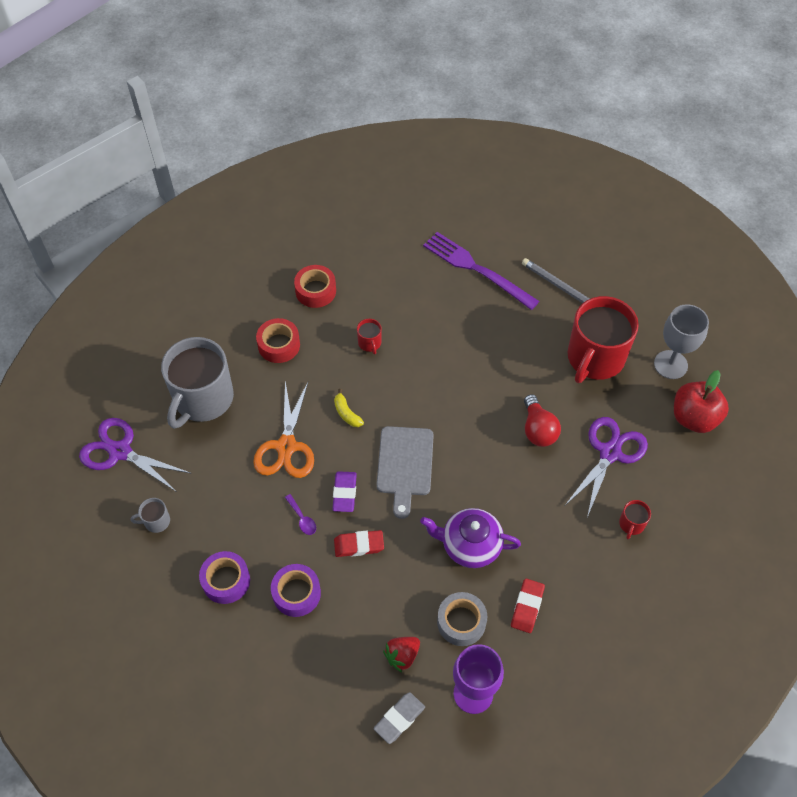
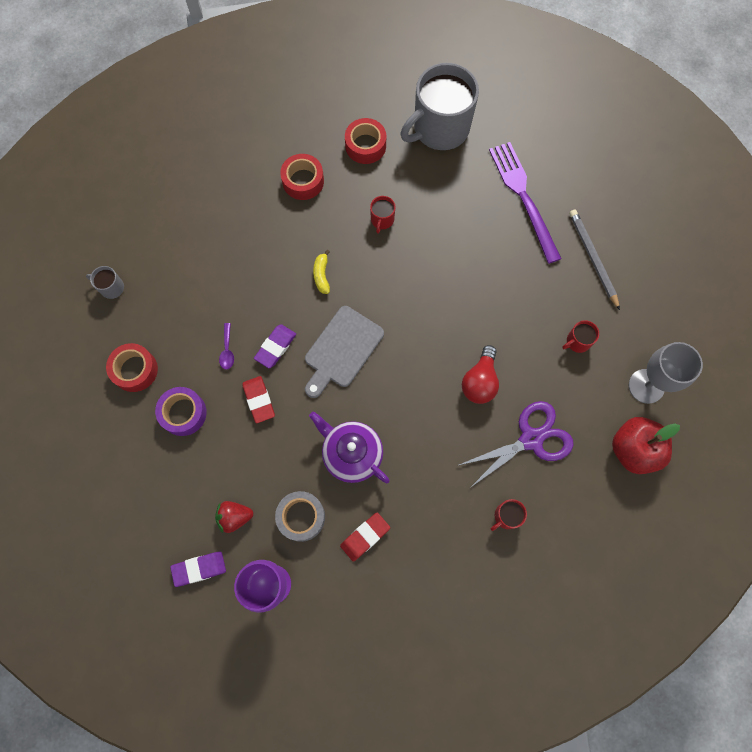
camera: 30 degrees right, 15 degrees up
(120, 452) = (118, 210): purple scissors -> none
(202, 399) = (211, 198): grey mug -> grey mug (439, 129)
(226, 581) = (135, 370): purple tape -> red tape
(286, 446) = (253, 278): orange scissors -> none
(359, 545) = (259, 400): red eraser -> red eraser turned 45 degrees clockwise
(399, 719) = (199, 569): grey eraser -> purple eraser
(595, 358) = (577, 341): red mug -> red mug, size x0.41

